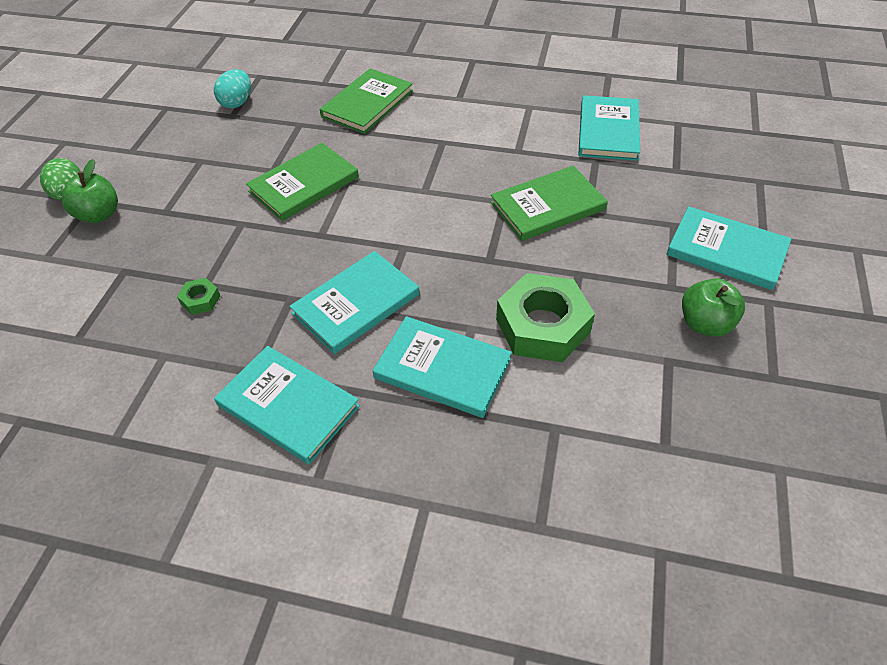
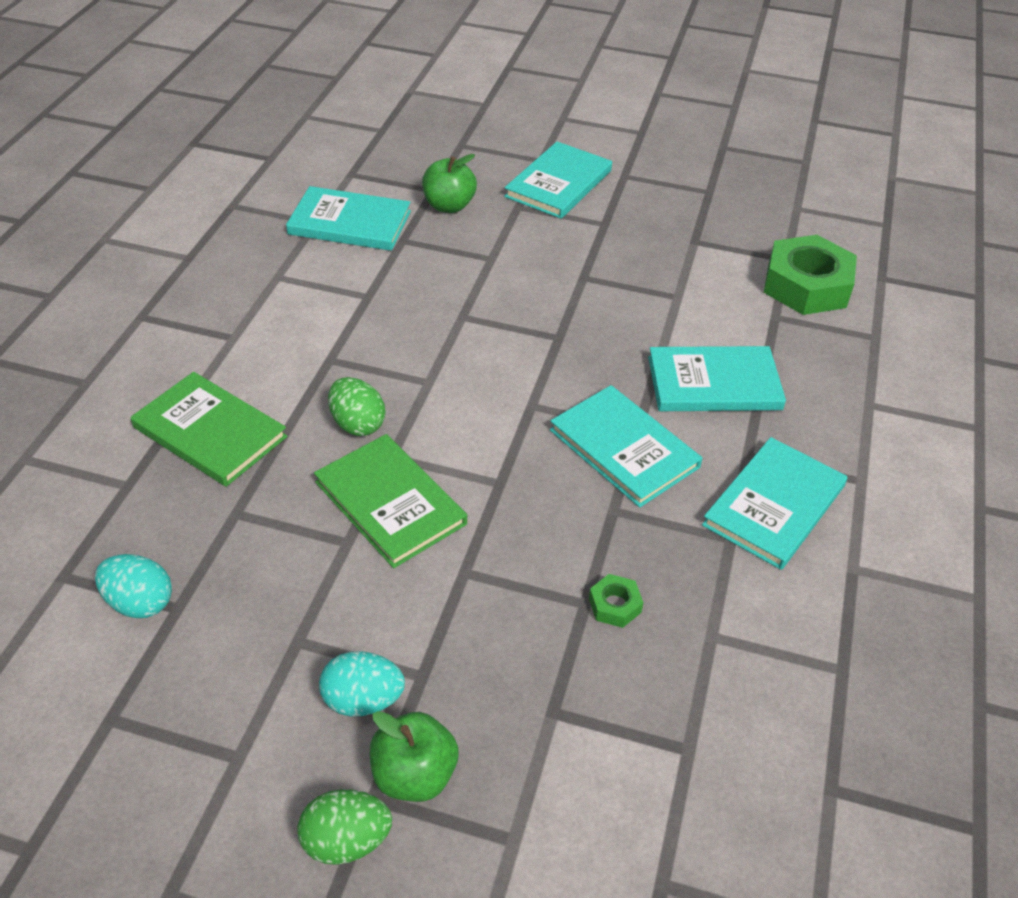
camera: 90 degrees left, 5 degrees down
(153, 190) = (363, 700): none -> turquoise egg
(377, 162) = (357, 424): none -> green egg
(442, 368) = (714, 383): turquoise book -> turquoise book turned 60 degrees clockwise
(542, 326) = (655, 309): green nut -> green nut (806, 286)
(547, 206) = (475, 285): green book -> none
(705, 324) = (651, 213): green apple -> green apple (449, 206)

